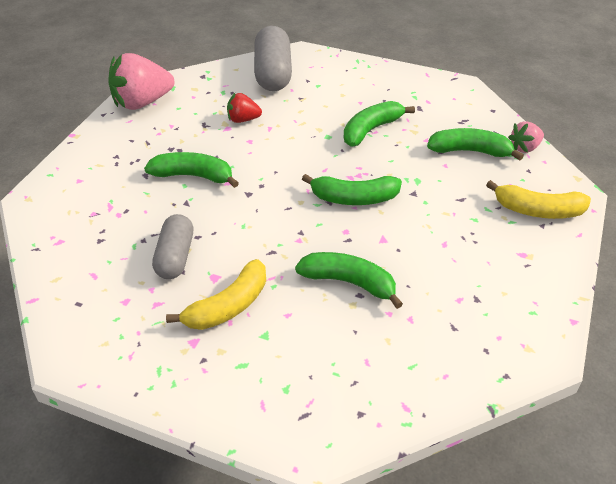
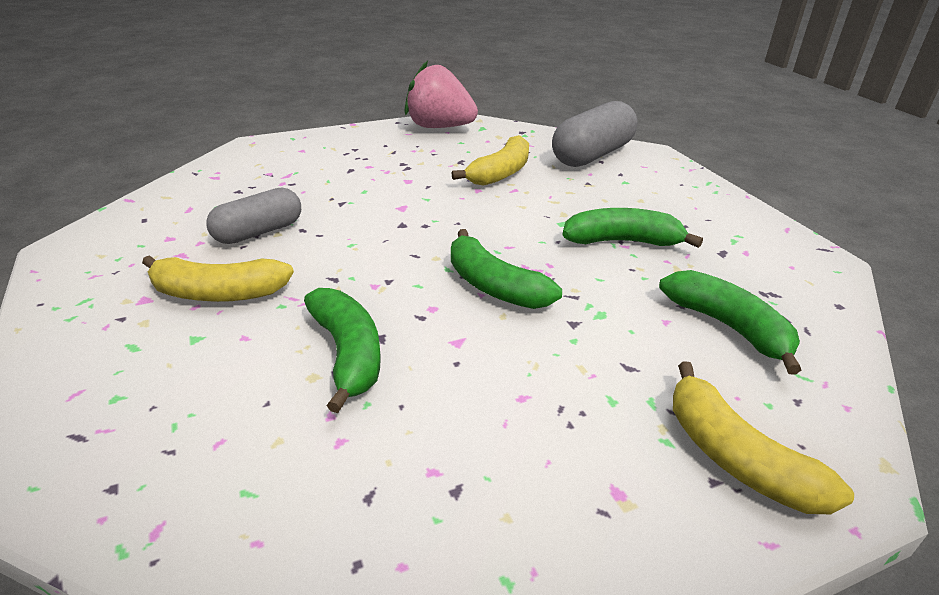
camera: 45 degrees right, 10 degrees down
(193, 176) = (383, 189): green banana -> none
(243, 119) = (500, 173): red strawberry -> yellow banana
(524, 148) = (832, 371): pink strawberry -> none

